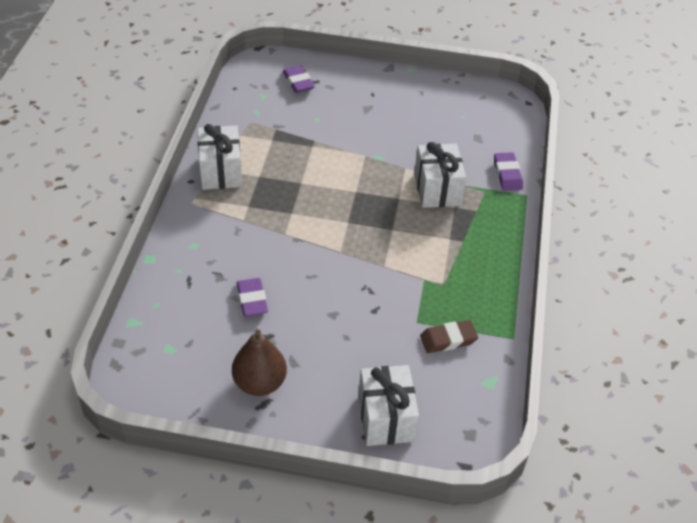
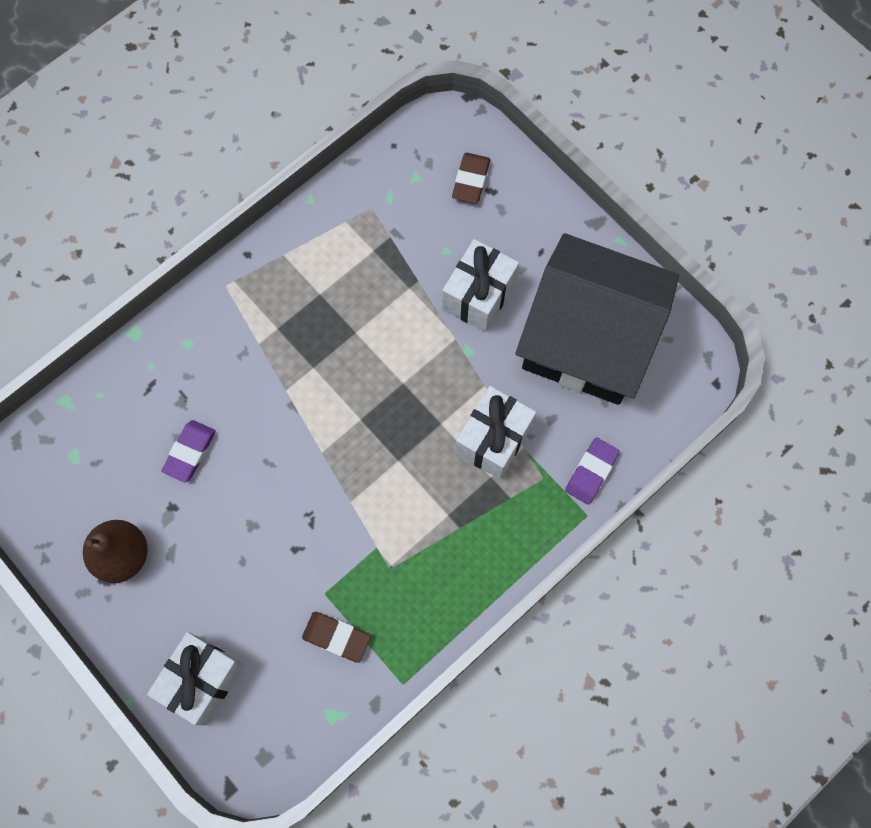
camera: 40 degrees right, 25 degrees up
(221, 171) = (286, 261): white gift -> white gift (478, 295)
(298, 82) = (471, 180): purple eraser -> brown eraser
(440, 118) = (588, 340): none -> black house

